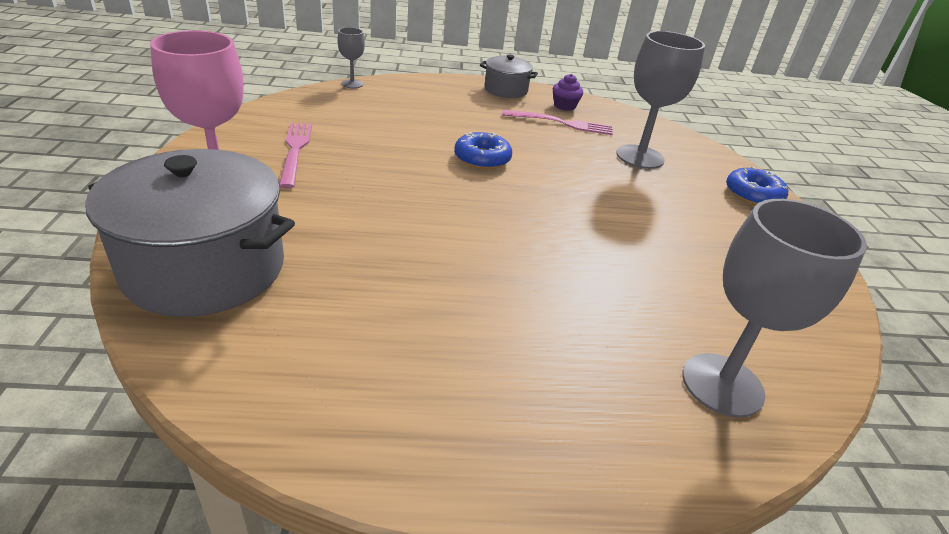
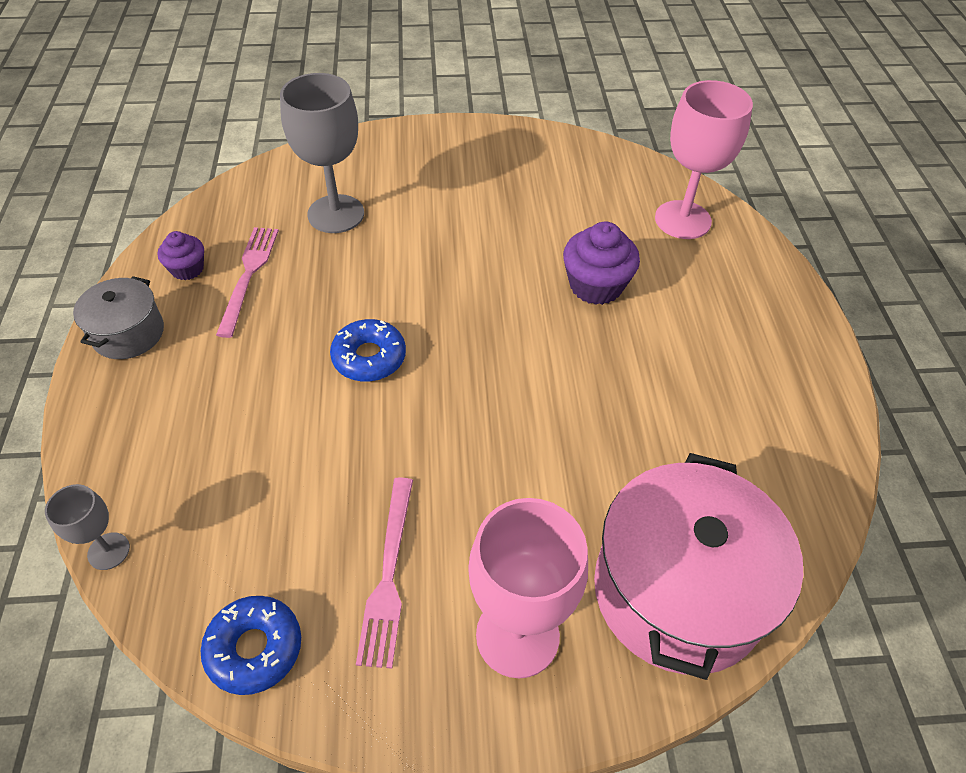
camera: 90 degrees left, 15 degrees up
(205, 267) = (678, 591): grey pot -> pink pot
(295, 151) = (388, 574): pink fork -> pink fork turned 75 degrees counterclockwise
(578, 284) = (596, 286): none -> purple cupcake
(722, 384) = (682, 220): grey goblet -> pink goblet
(753, 195) = (404, 145): blue donut -> blue donut (254, 648)

